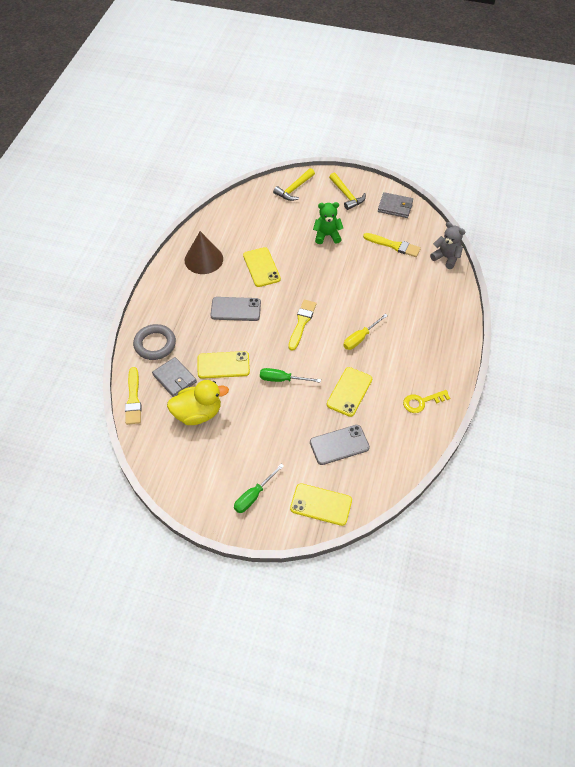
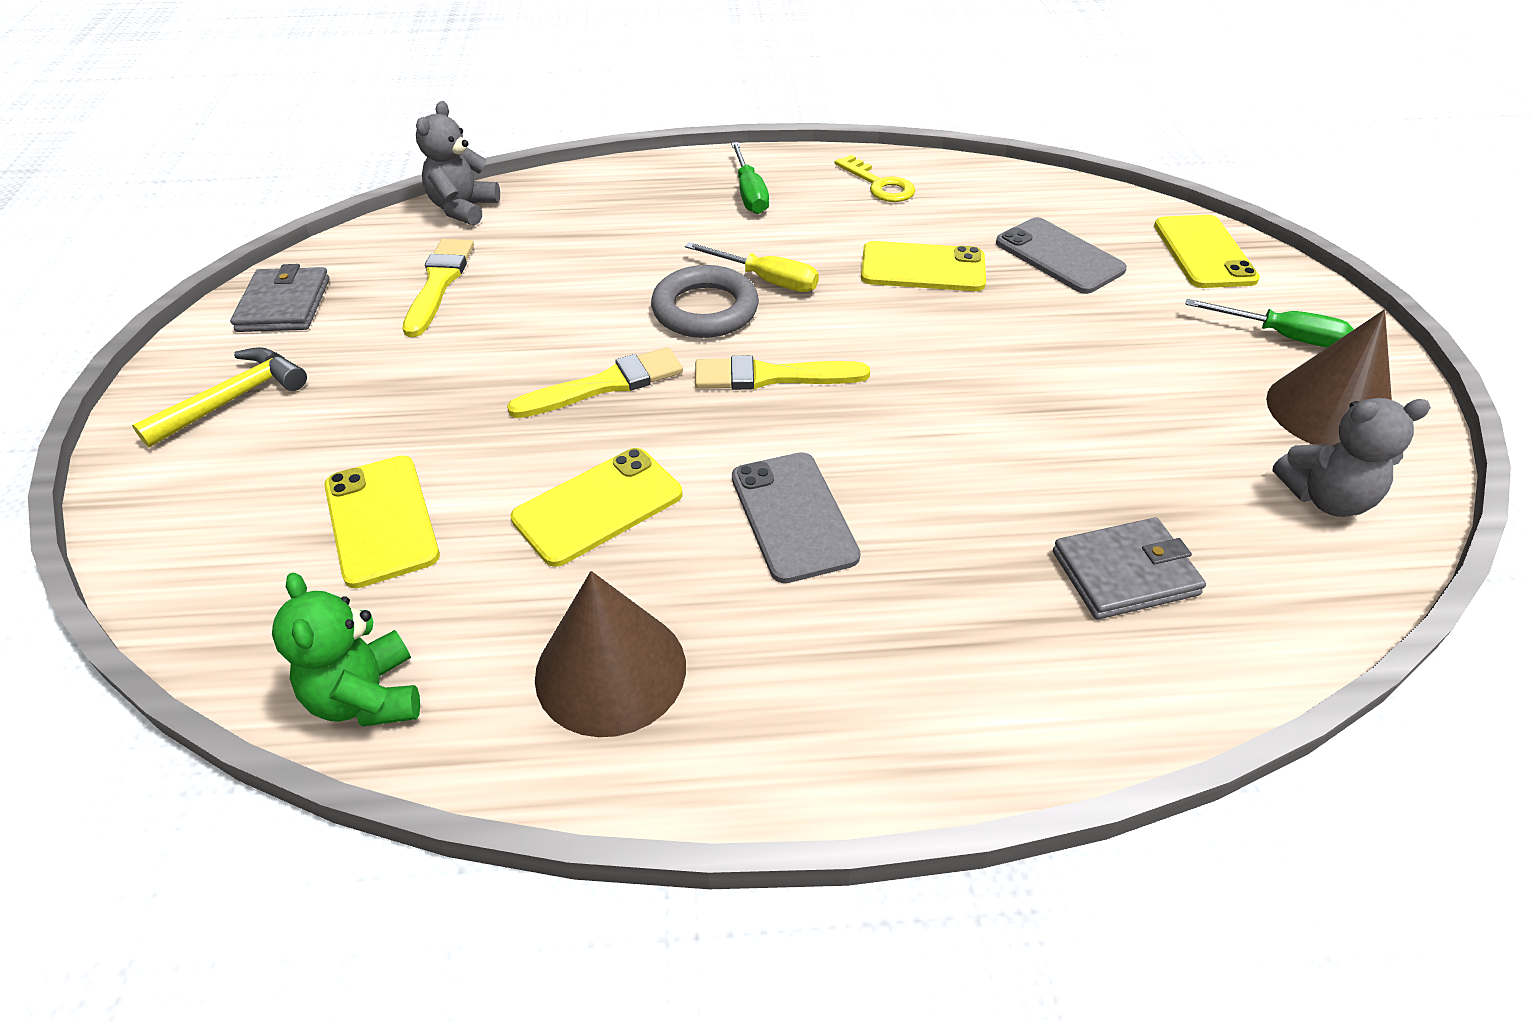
camera: 110 degrees left, 10 degrees down
(133, 399) = (1270, 646): yellow brush -> yellow brush (605, 385)
(155, 344) = (1046, 672): grey ring -> grey ring (705, 309)
(172, 451) = (1325, 498): none -> grey teddy bear
(174, 378) = (1125, 573): grey wallet -> grey wallet turned 45 degrees clockwise
(198, 413) = (1183, 486): yellow duck -> none
(208, 482) = (1329, 411): none -> brown cone
(223, 365) = (1002, 483): yellow phone -> yellow phone (381, 520)
(282, 379) = (965, 367): green screwdriver -> green screwdriver (749, 194)
(294, 189) = (199, 524): yellow hammer -> none
(327, 235) = (423, 401): green teddy bear -> green teddy bear (367, 697)

